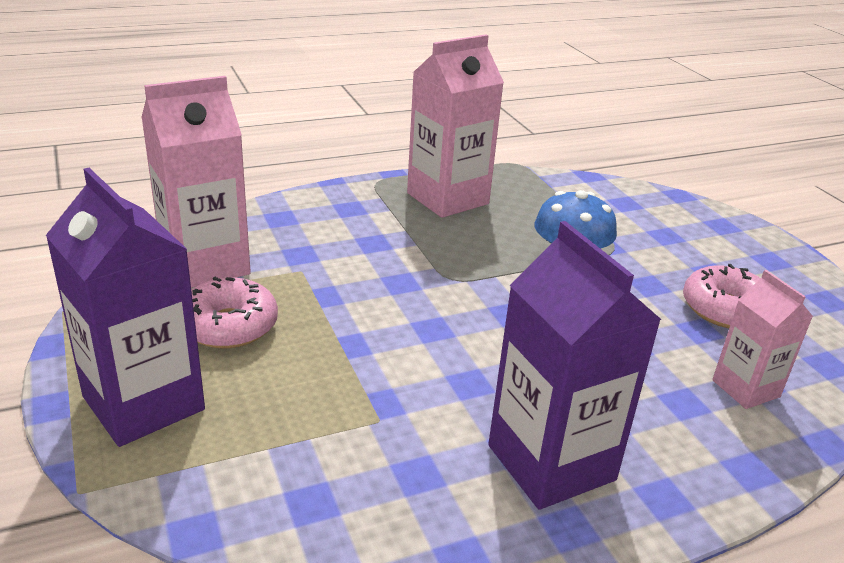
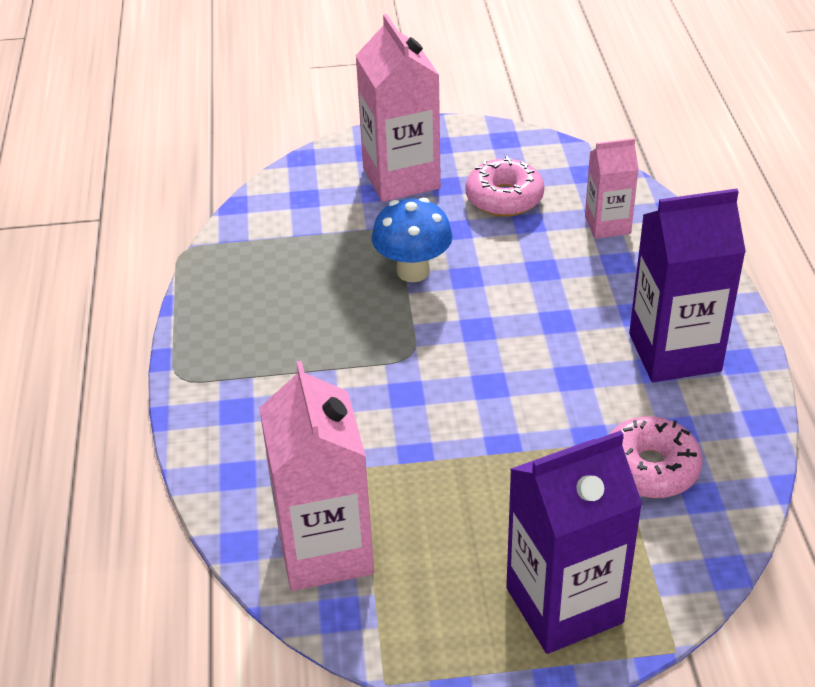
camera: 70 degrees left, 10 degrees up
(229, 326) = (452, 535): pink donut -> pink donut (650, 468)
(447, 198) = (245, 325): pink carton -> pink carton (401, 178)

